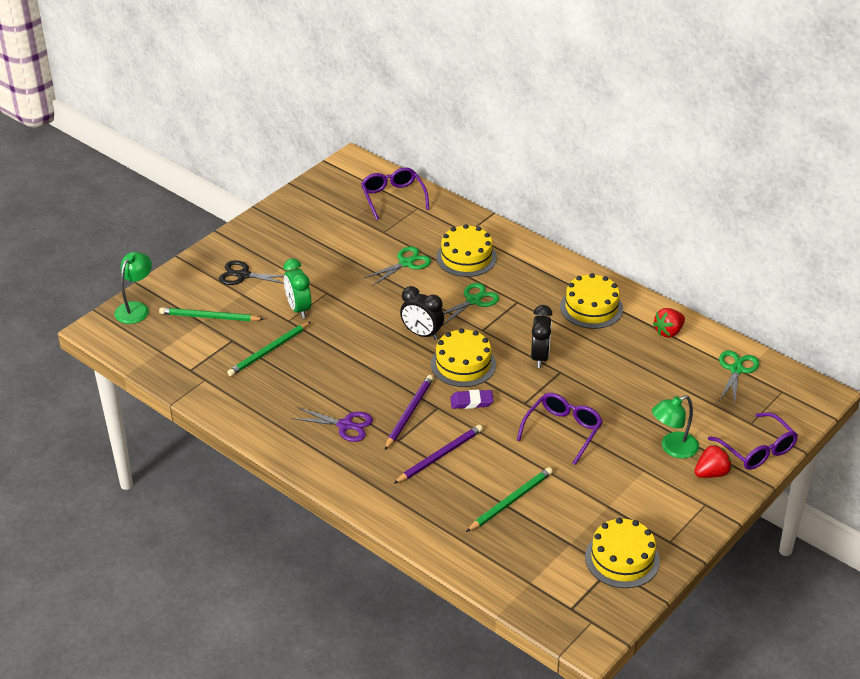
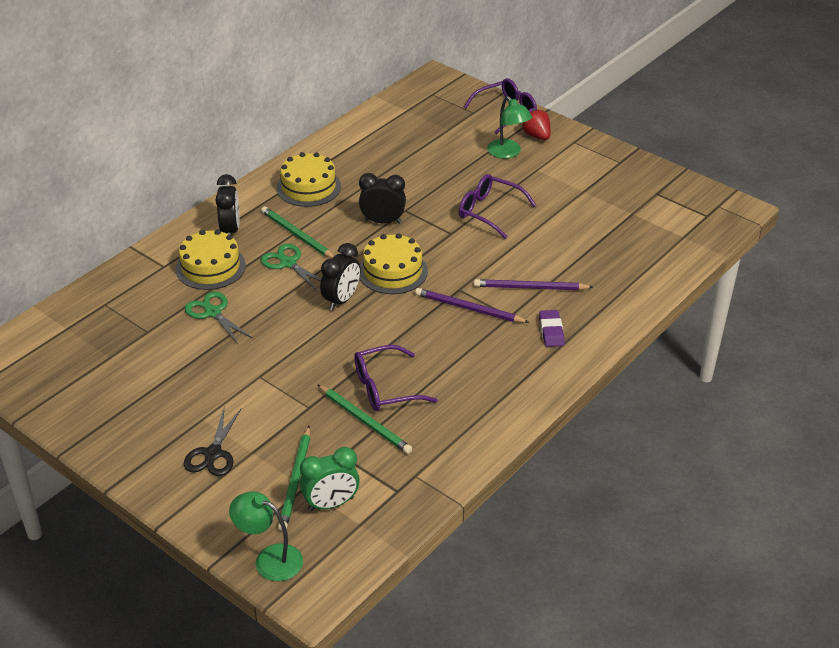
camera: 90 degrees left, 0 degrees up
(298, 309) = (288, 399): green clock -> green clock (331, 504)
(345, 425) = (490, 354): purple scissors -> none
(393, 197) = (78, 324): purple glasses -> purple glasses (385, 388)
(440, 456) = (530, 288): purple pencil -> purple pencil turned 45 degrees counterclockwise
(471, 402) = (450, 266): purple eraser -> purple eraser (551, 331)
(511, 501) = (586, 245): green pencil -> green pencil (297, 235)
(519, 265) = (230, 230): none -> black clock
(622, 559) = (645, 187): yellow cake -> none
(668, 332) = (349, 145): red strawberry -> none
(736, 370) = (404, 113): green scissors -> none

